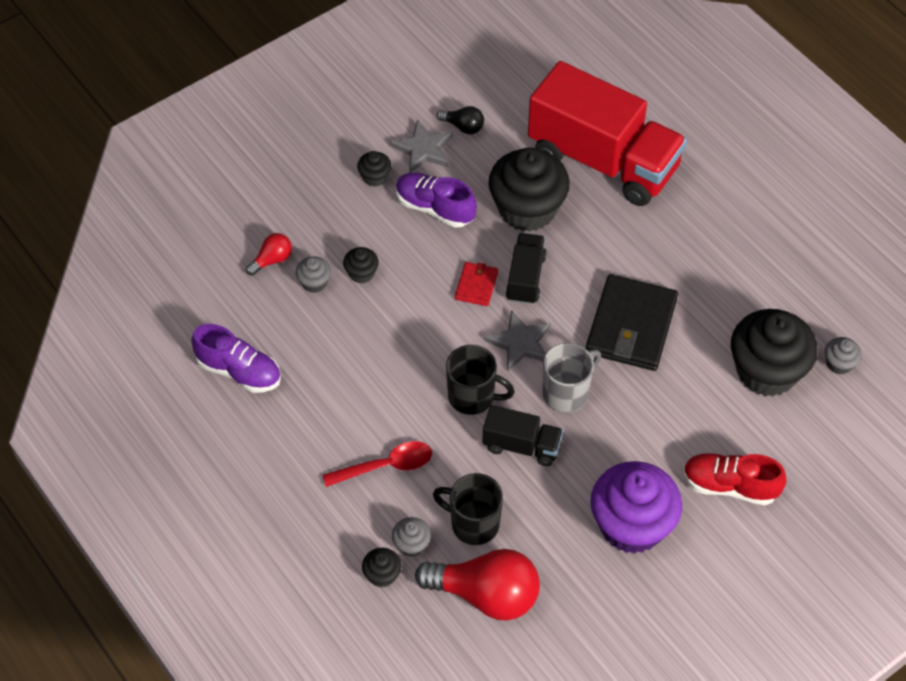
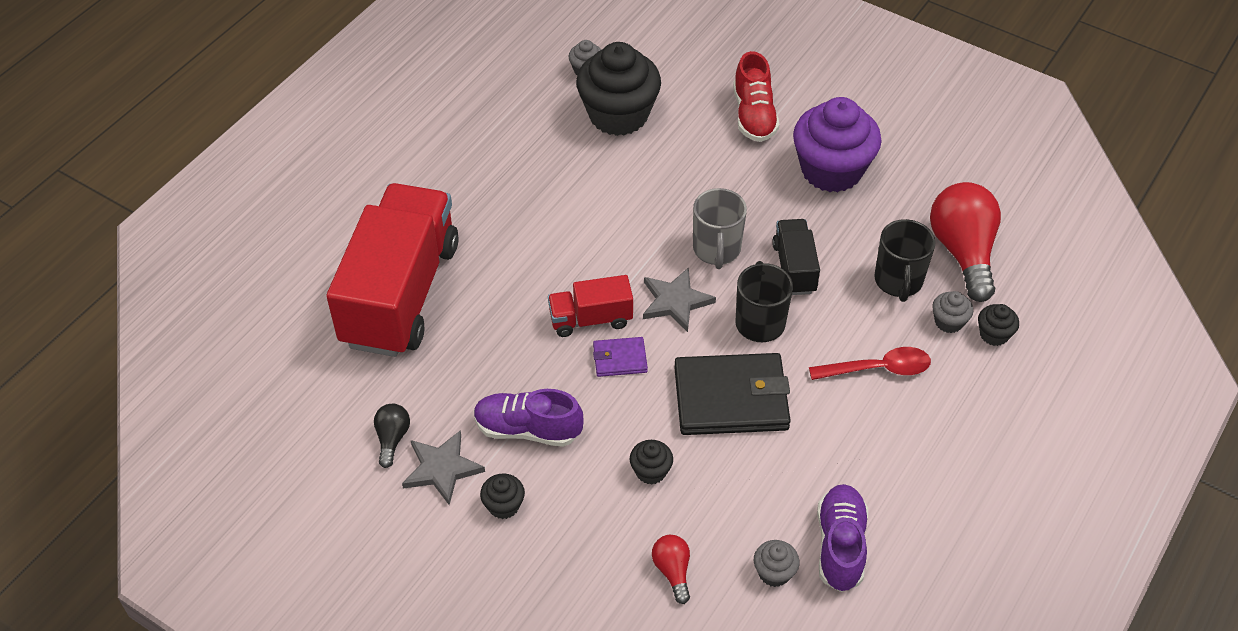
camera: 110 degrees left, 5 degrees down
(272, 260) = (672, 571): red light bulb -> red light bulb turned 45 degrees clockwise
(314, 282) = (685, 514): grey cupcake -> grey cupcake (774, 572)
(386, 466) = (878, 369): red spoon -> red spoon turned 120 degrees clockwise
(434, 208) = (528, 429): purple shoe -> purple shoe turned 90 degrees clockwise
(476, 285) = (619, 359): red wallet -> purple wallet
(525, 278) = (590, 319): black truck -> red truck
(527, 209) = (496, 343): black cupcake -> none
(566, 393) = (716, 250): grey mug -> grey mug turned 120 degrees counterclockwise
(631, 326) = (613, 220): black wallet -> black wallet (731, 398)

